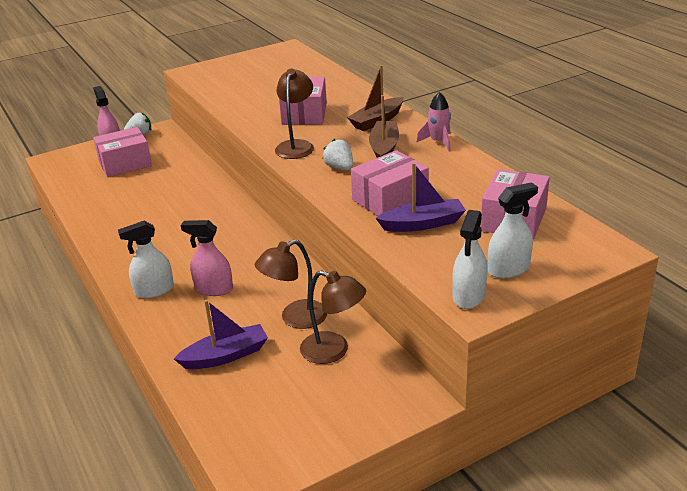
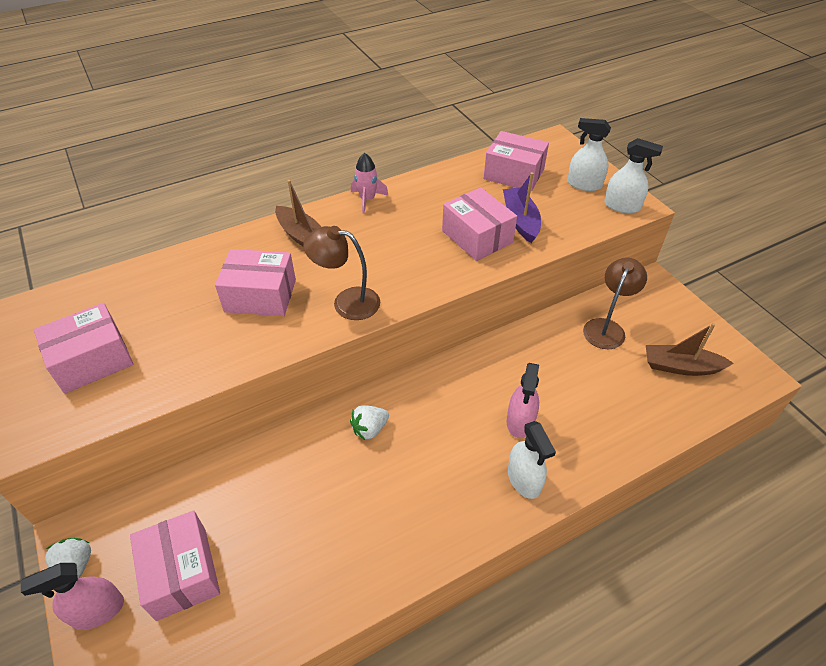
camera: 90 degrees left, 15 degrees up
(225, 356) = (624, 403): purple boat -> none
(246, 75) = (92, 360): none -> pink box
(295, 318) = (565, 353): brown lamp -> none
(339, 167) = (408, 268): white strawberry -> white strawberry (369, 429)
(384, 148) = (370, 235): brown boat -> brown boat (681, 367)
(508, 269) = (584, 184): white spray bottle -> white spray bottle turned 45 degrees counterclockwise

